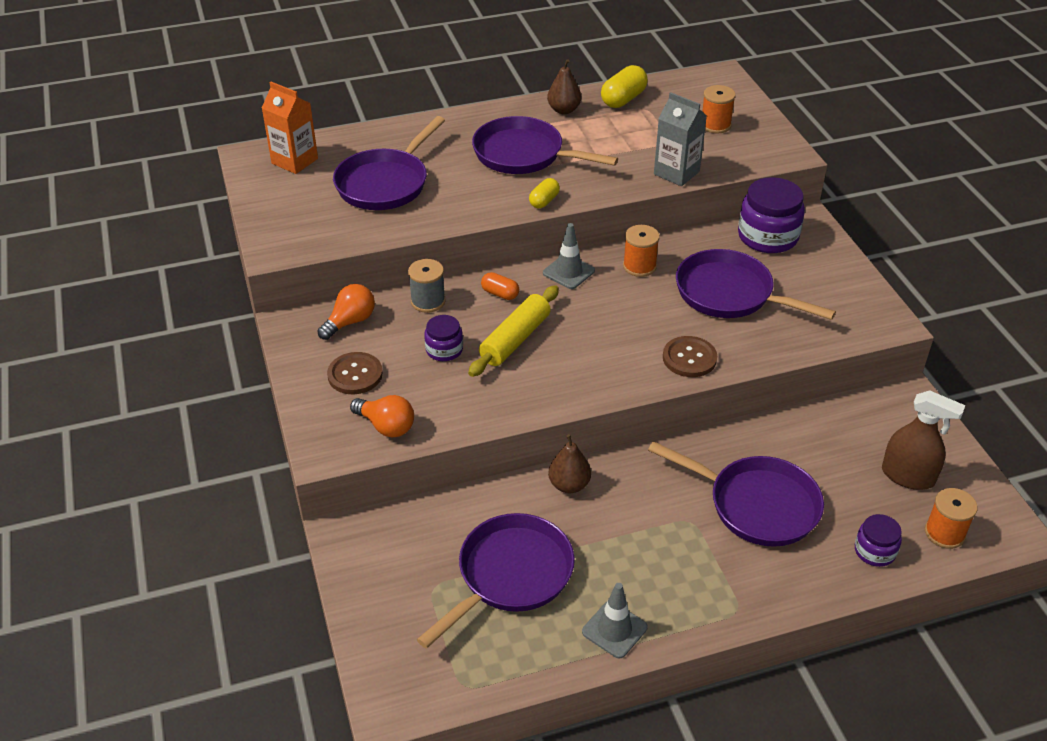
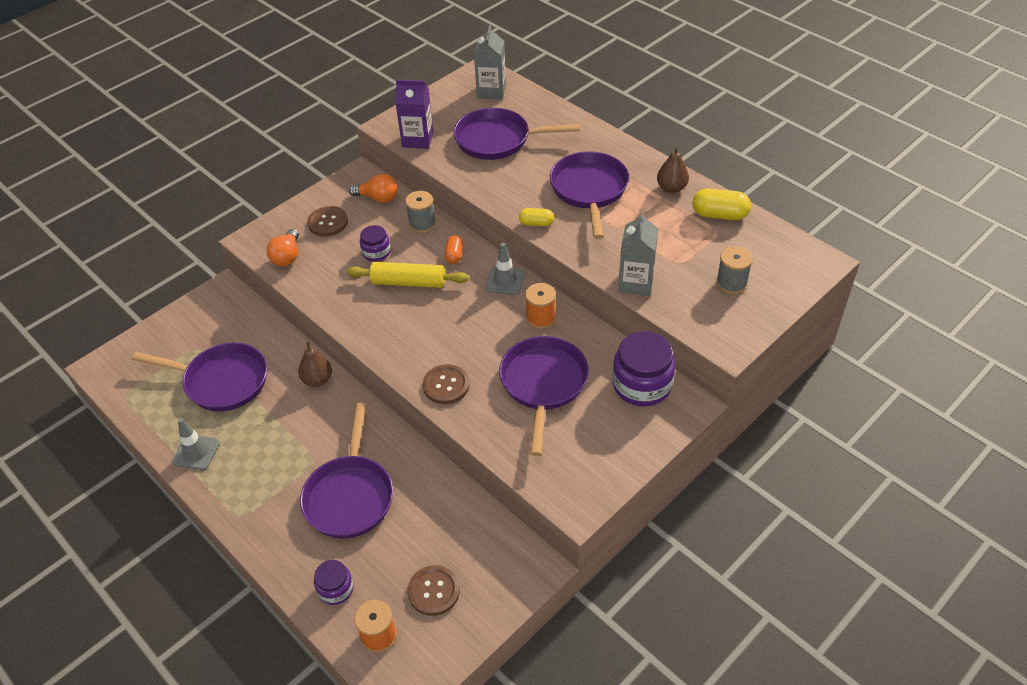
camera: 65 degrees right, 5 degrees up
(294, 161) = (491, 91): orange carton -> grey carton
(325, 236) = (417, 139): none -> purple carton
(715, 125) = (731, 283): orange spool -> grey spool
(908, 476) = (434, 591): brown spray bottle -> brown button

